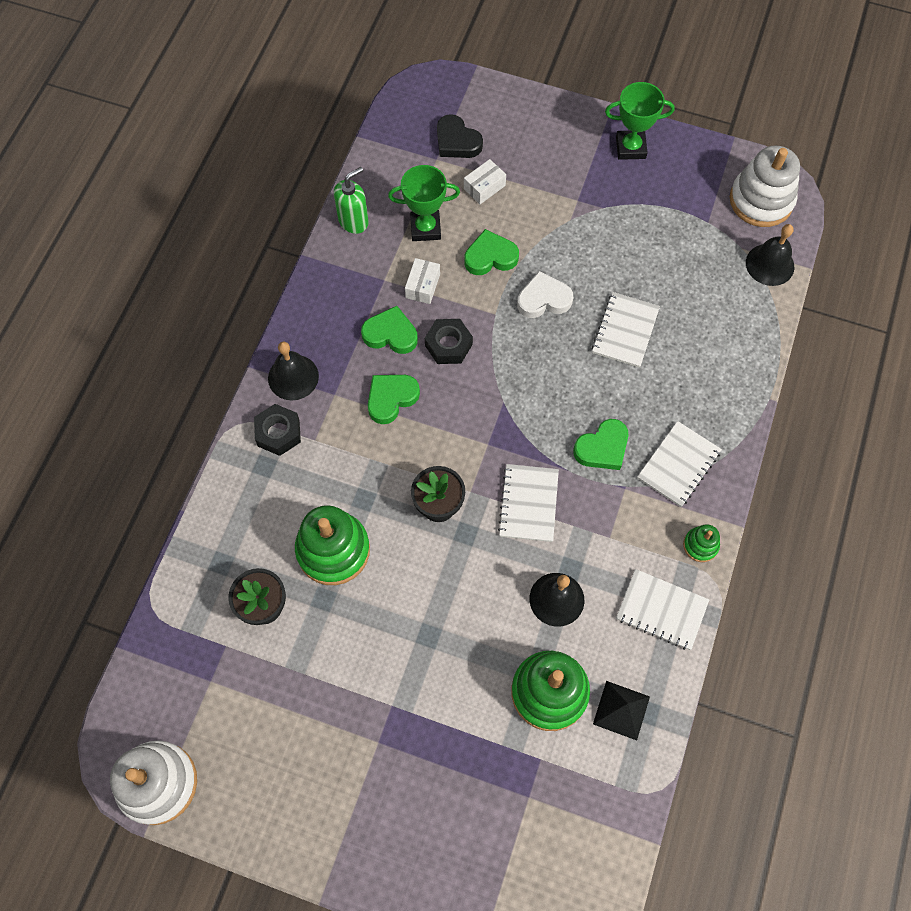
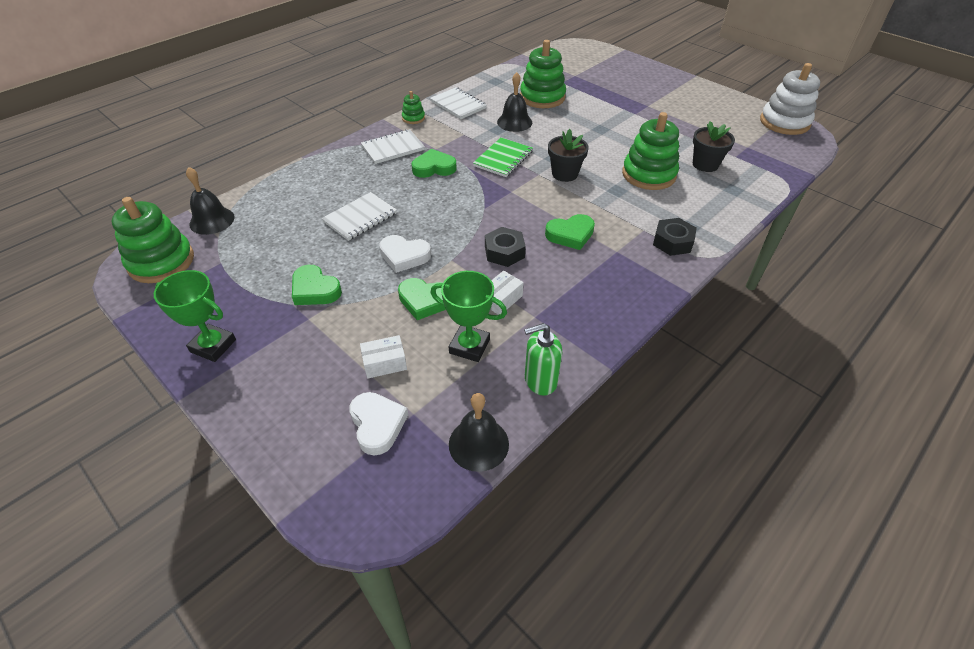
camera: 155 degrees left, 20 degrees down
(293, 377) = (649, 272): black bell -> black bell (478, 444)
(390, 334) = (549, 274): green heart -> green heart (315, 290)
(457, 141) = (377, 424): black heart -> white heart
(528, 503) = (503, 159): white notebook -> green notebook
(621, 710) = (508, 84): black pyramid -> none
(761, 200) = (161, 262): white stacking toy -> green stacking toy

